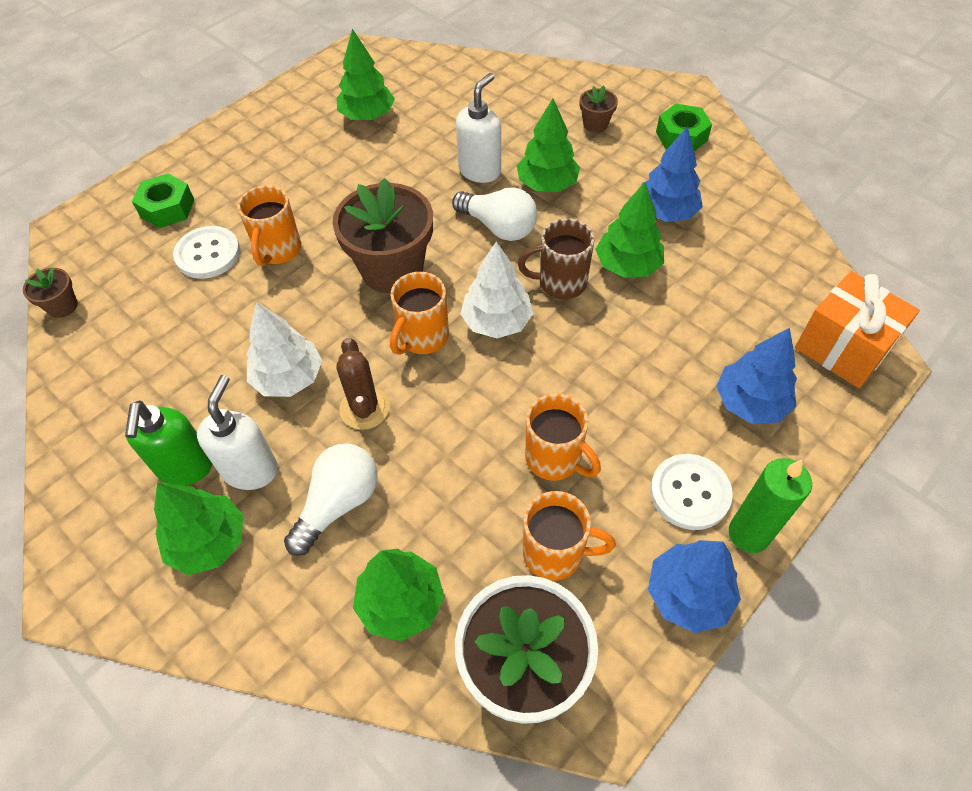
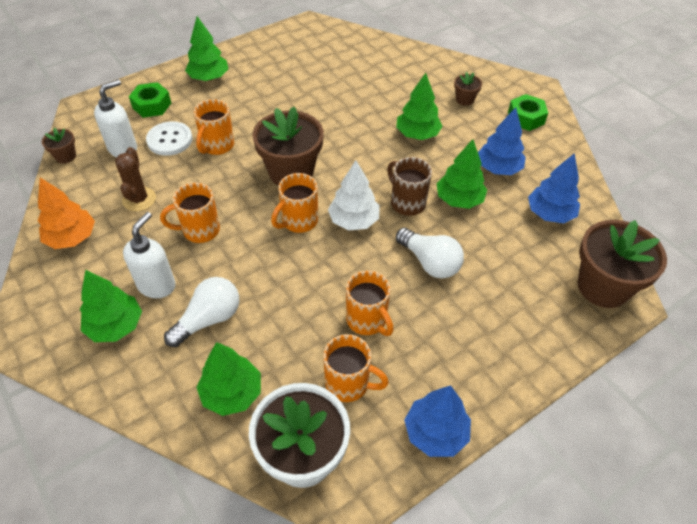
camera: 10 degrees right, 5 degrees down
(107, 425) = (72, 238): none -> orange tree
(185, 467) = (114, 275): green soap dispenser -> none
(288, 378) = (199, 230): white tree -> orange mug
(364, 408) = (245, 260): brown cactus -> brown cactus (139, 199)
(367, 116) = (304, 67): green tree -> green tree (209, 78)
(480, 171) = (372, 117): white soap dispenser -> white soap dispenser (123, 148)
(499, 227) = (374, 157): white light bulb -> white light bulb (430, 262)
(560, 283) = (407, 203): brown mug -> brown mug turned 45 degrees clockwise
(690, 493) = (458, 363): white button -> none
(748, 534) = (493, 401): green candle -> none
(750, 403) = (521, 311): blue tree -> blue tree (549, 214)
(842, 348) = (603, 286): orange gift -> brown flower pot

